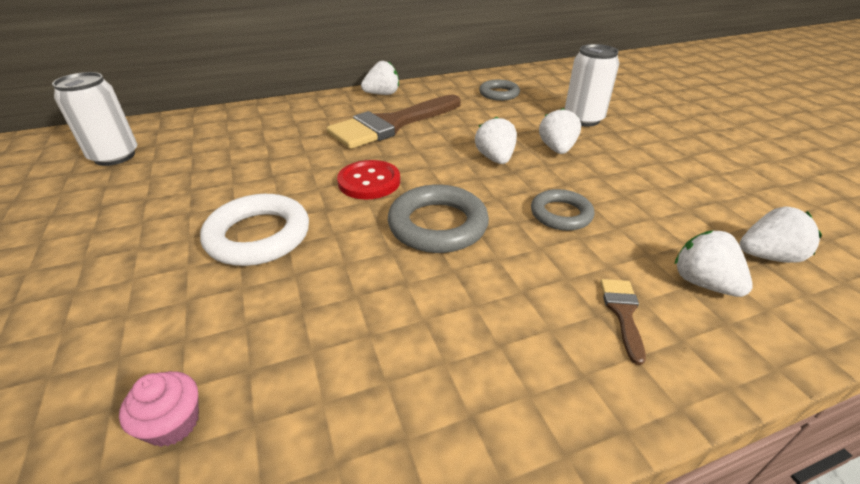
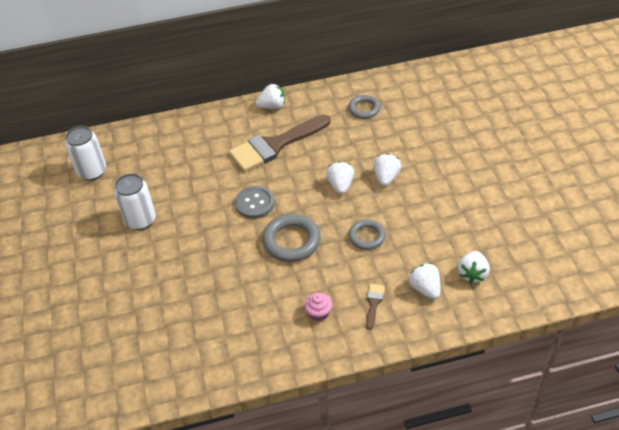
camera: 10 degrees right, 10 degrees up
(173, 423) = (164, 340): pink cupcake -> pink cupcake (318, 313)
(258, 236) = (190, 243): white ring -> none
(369, 182) = (255, 203): red button -> grey button
(583, 119) = (418, 144): white can -> white can (140, 220)
(767, 256) = (472, 274): white strawberry -> white strawberry turned 105 degrees clockwise

